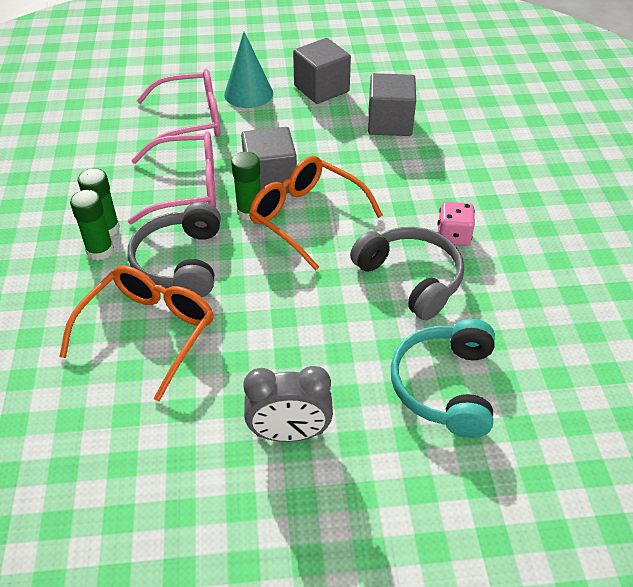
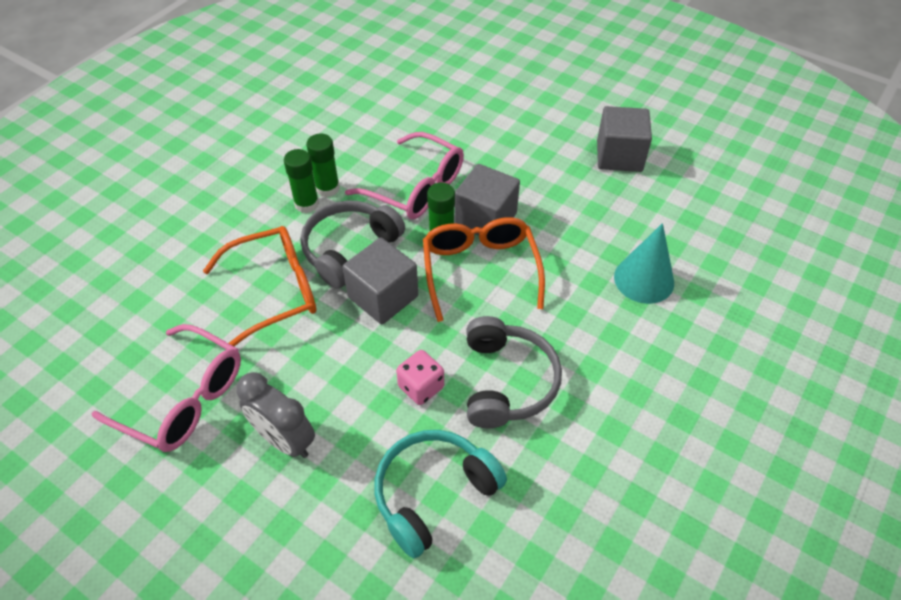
camera: 40 degrees right, 5 degrees up
(190, 121) = (477, 128): pink glasses -> pink glasses (183, 399)
(248, 93) = (550, 127): turquoise cone -> turquoise cone (644, 279)
(389, 123) = (646, 224): grey cube -> grey cube (383, 297)
(453, 236) = (586, 368): pink dice -> pink dice (421, 387)

